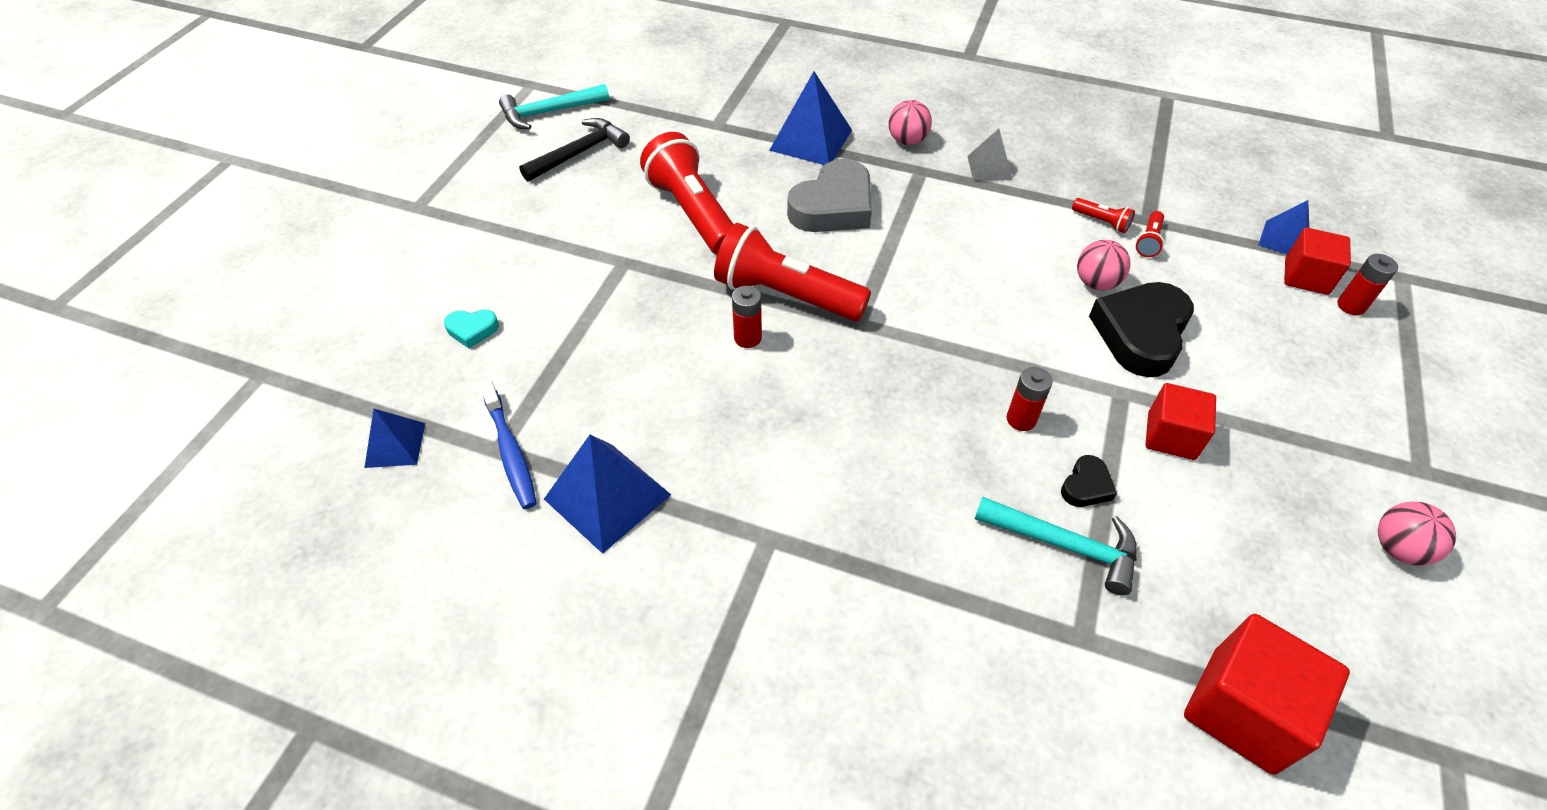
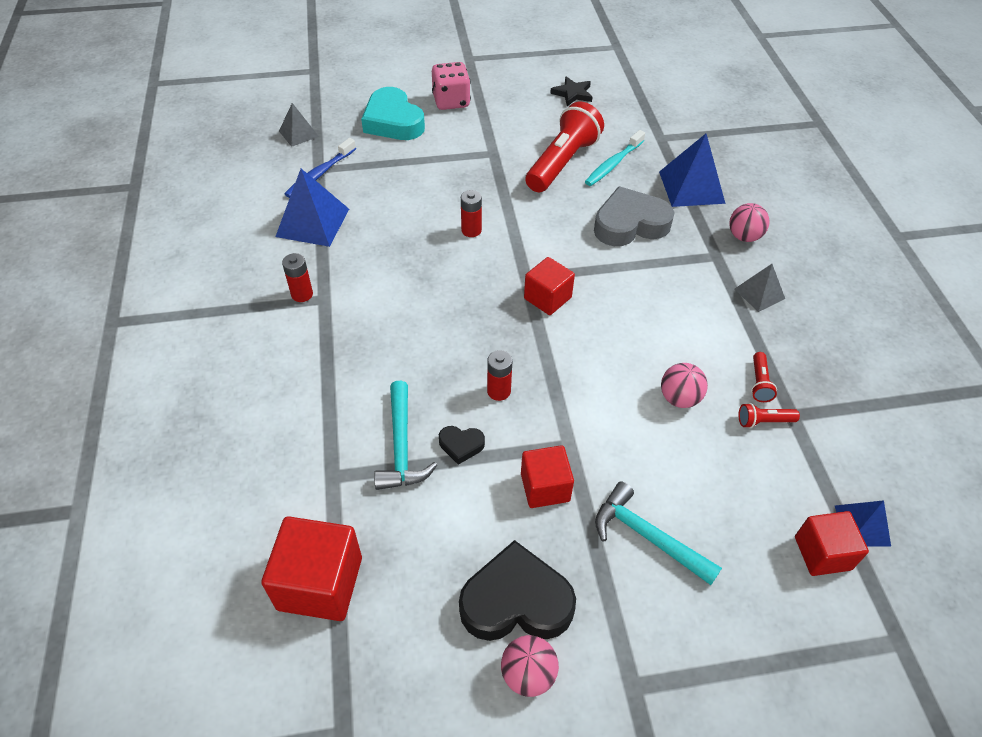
camera: 60 degrees right, 0 degrees up
(395, 445) = (298, 133): blue pyramid -> grey pyramid
(472, 330) = (393, 121): turquoise heart -> turquoise heart, size x2.16
(488, 258) = (451, 101): none -> pink dice
(549, 112) = (597, 65): turquoise hammer -> turquoise hammer (647, 536)
(580, 153) = (572, 93): black hammer -> black star
(729, 176) = (613, 164): none -> turquoise toothbrush
(786, 295) = (522, 233): red flashlight -> none
(833, 206) = (630, 224): grey heart -> grey heart turned 150 degrees clockwise
(903, 319) = (547, 298): none -> red cube
(1140, 334) = (643, 442): black heart -> black heart (516, 601)
(1351, 306) = (812, 598): red battery -> red battery (302, 294)

